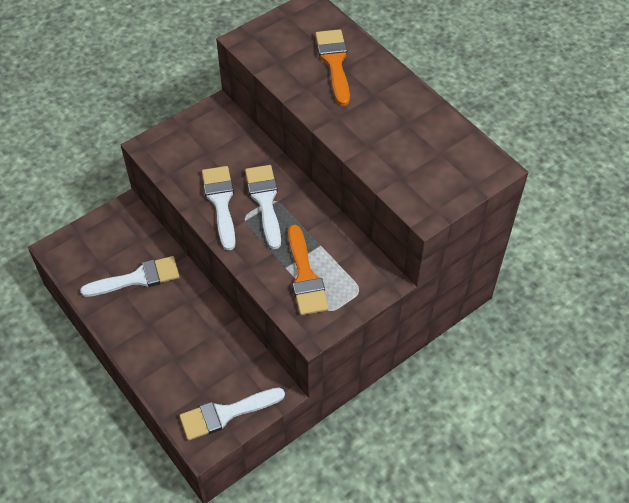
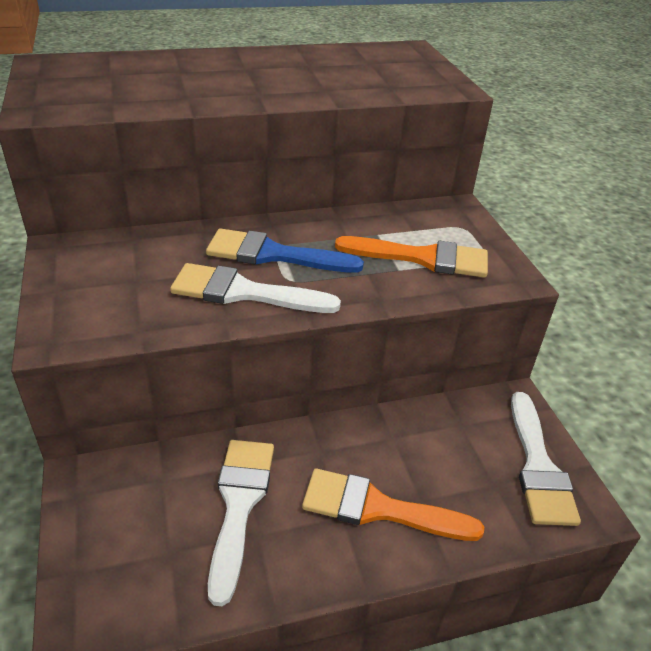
camera: 70 degrees left, 15 degrees down
(265, 201) = (274, 254): white brush -> blue brush
(334, 63) = (165, 73): orange brush -> orange brush (379, 508)

